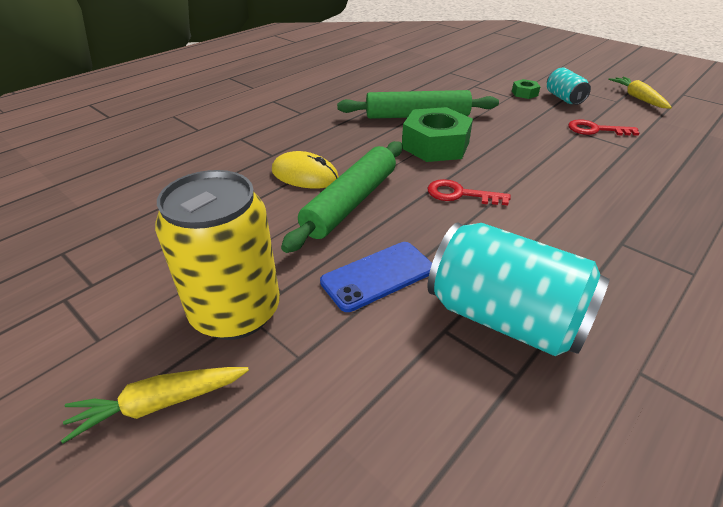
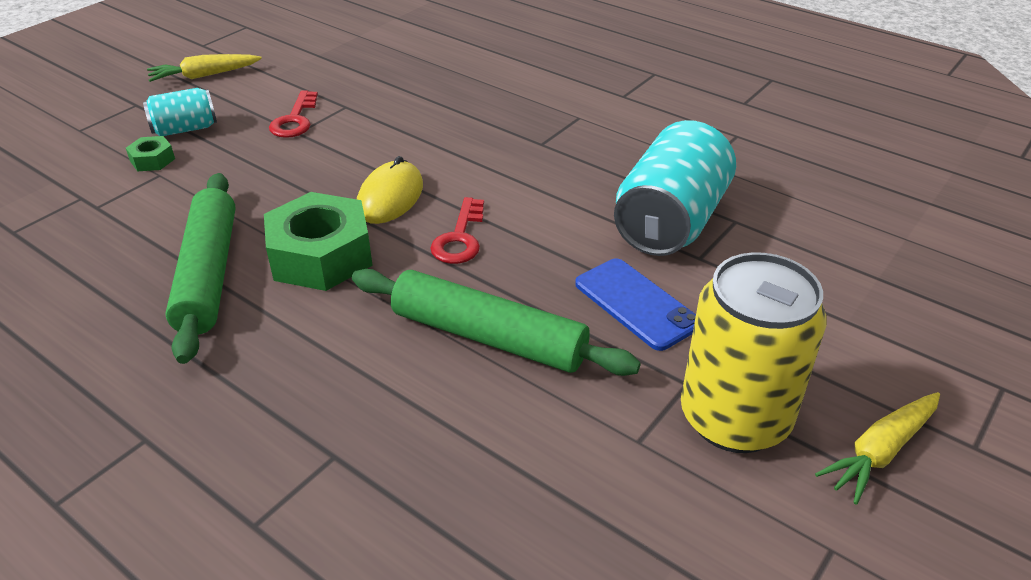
camera: 95 degrees left, 0 degrees up
(159, 404) = (880, 452): yellow carrot -> yellow carrot turned 75 degrees clockwise
(305, 175) = (411, 397): yellow mouse -> yellow mouse (390, 197)

